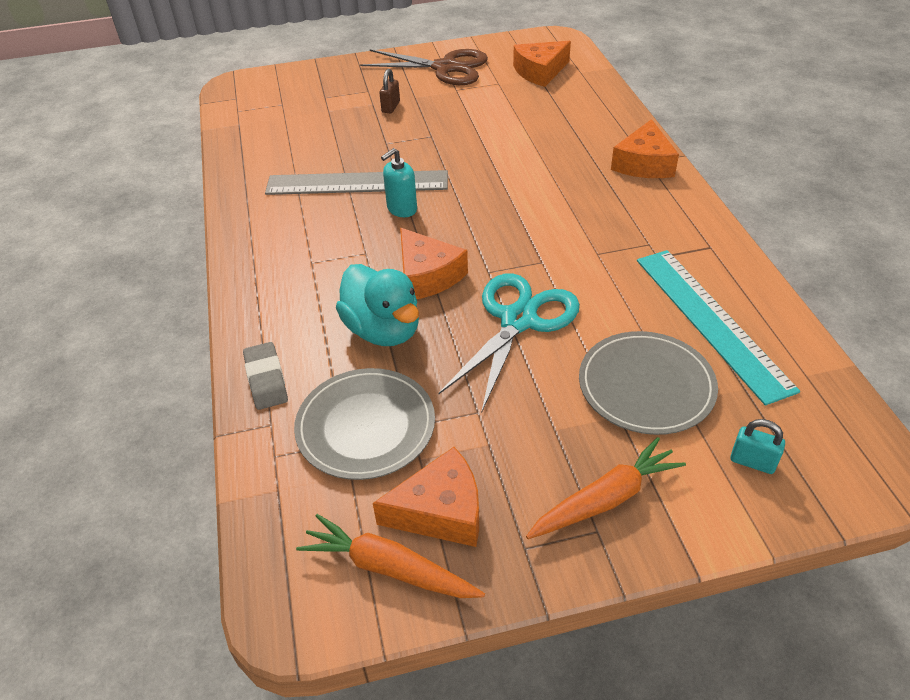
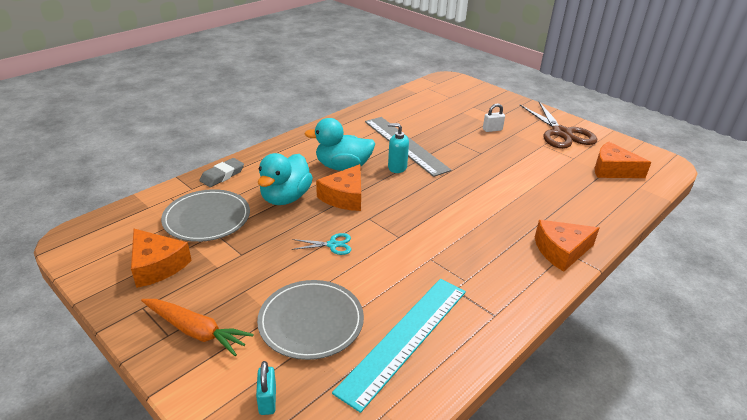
camera: 55 degrees right, 10 degrees down
(357, 253) = (343, 167): none -> turquoise duck
(389, 568) = (110, 261): orange carrot -> none
(391, 107) = (492, 129): brown padlock -> white padlock
(518, 320) = (333, 245): turquoise scissors -> turquoise scissors, size x0.45

